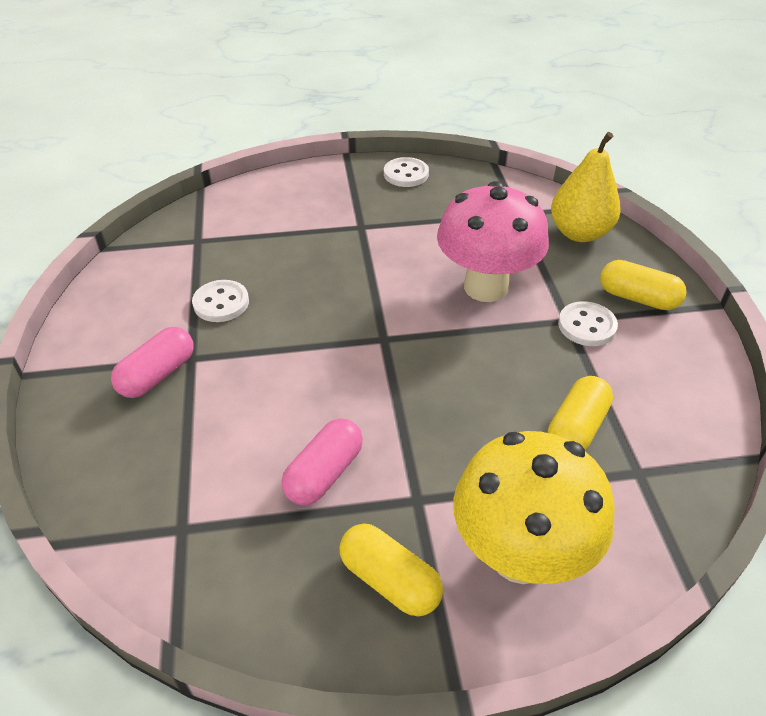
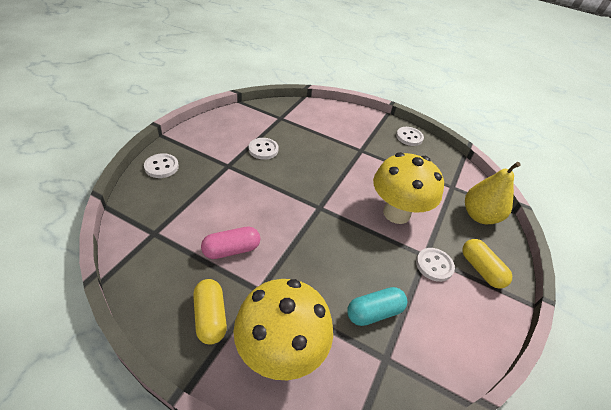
camera: 30 degrees right, 0 degrees up
(82, 424) = (161, 167): none -> white button
(157, 375) = (208, 164): pink capsule -> none
(486, 287) = (396, 213): pink mushroom -> yellow mushroom
(576, 428) = (374, 312): yellow capsule -> turquoise capsule

